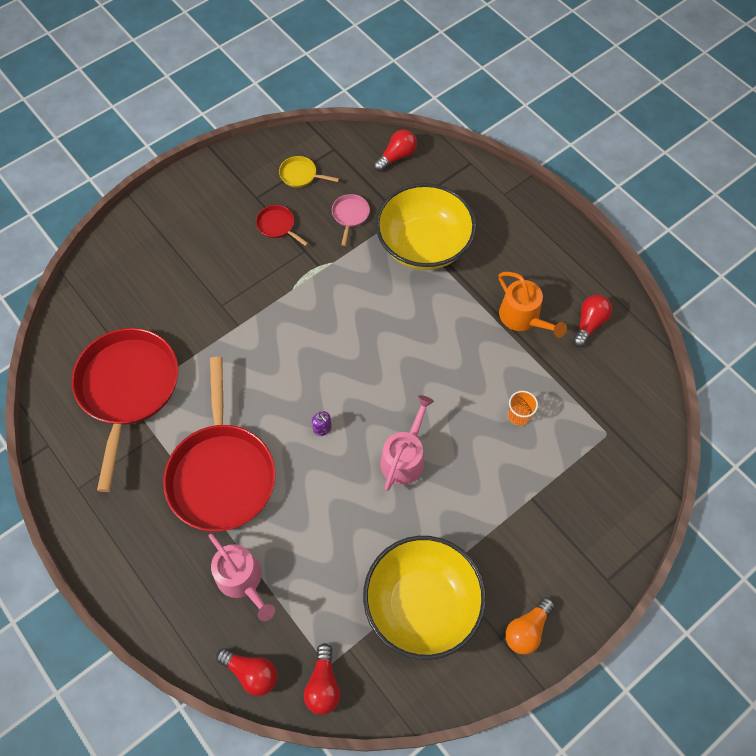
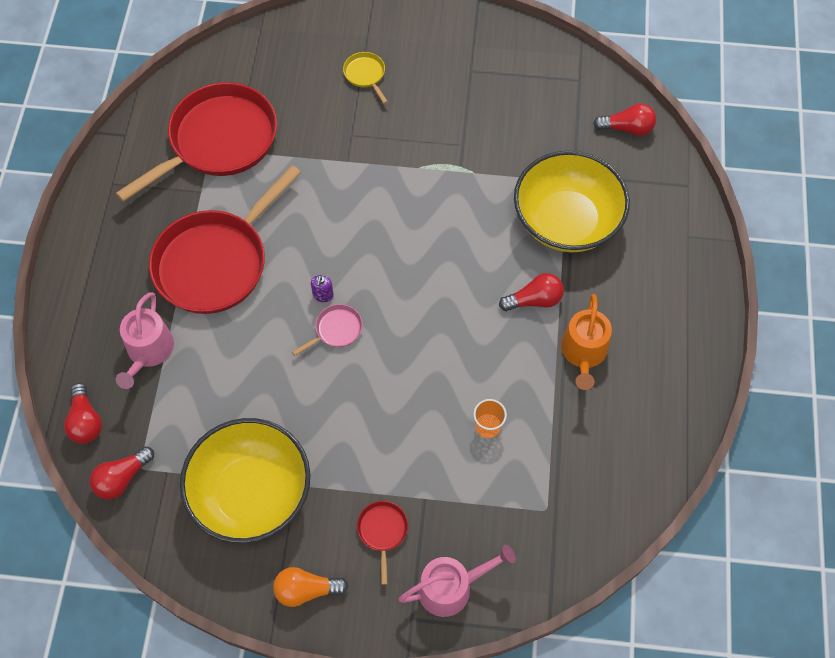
camera: 45 degrees right, 0 degrees up
(277, 226) = (462, 107): red pan -> red pan (382, 531)
(300, 175) = (527, 80): yellow pan -> yellow pan (365, 75)
(350, 215) = (531, 146): pink pan -> pink pan (336, 330)
(404, 458) = (359, 374): pink watering can -> pink watering can (451, 587)
(589, 324) = (637, 409): red light bulb -> red light bulb (534, 300)

